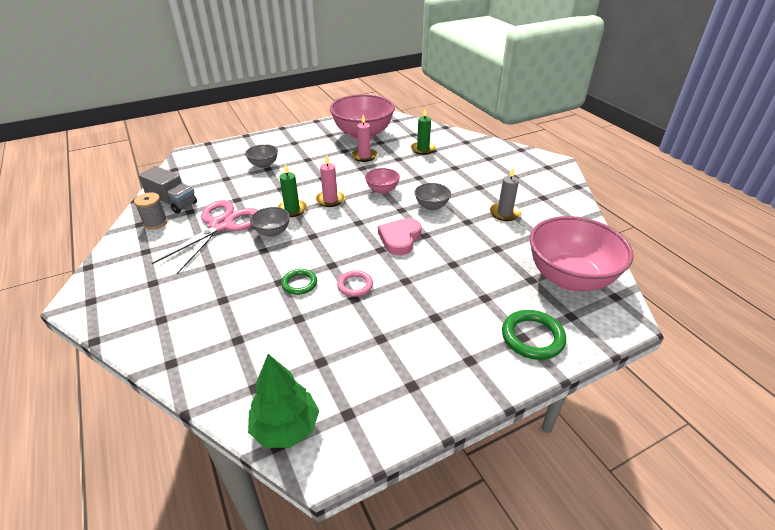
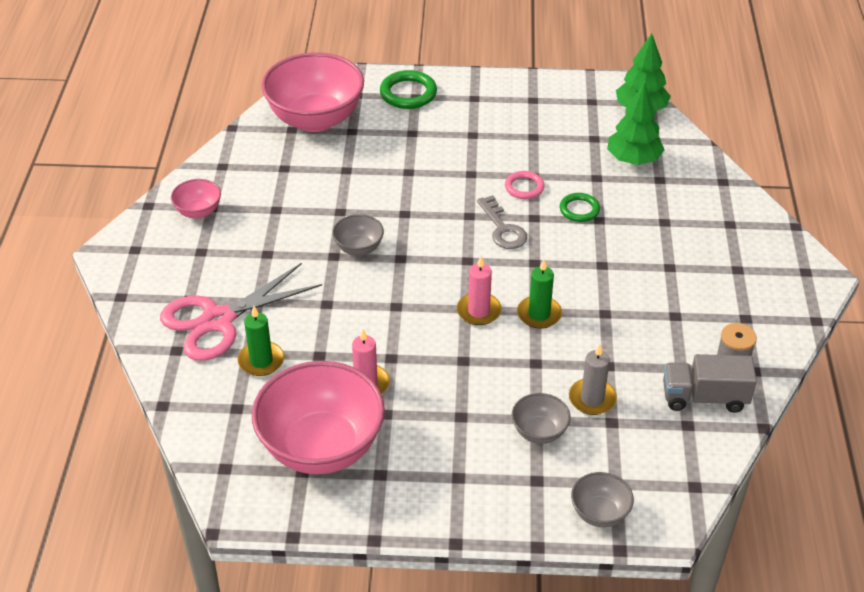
camera: 150 degrees left, 5 degrees up
(172, 202) = (704, 397): grey truck -> grey truck turned 60 degrees counterclockwise
(221, 225) = (643, 324): pink scissors -> pink scissors (218, 320)
(270, 352) = (633, 159): none -> green tree
(272, 232) = (580, 287): grey bowl -> grey bowl (599, 513)
(349, 249) = (503, 228): none -> grey key
(382, 190) = (397, 300): pink bowl -> pink bowl (198, 212)
(400, 239) = (437, 220): pink heart -> none
(504, 213) = (286, 205): grey candle -> grey candle (592, 399)

